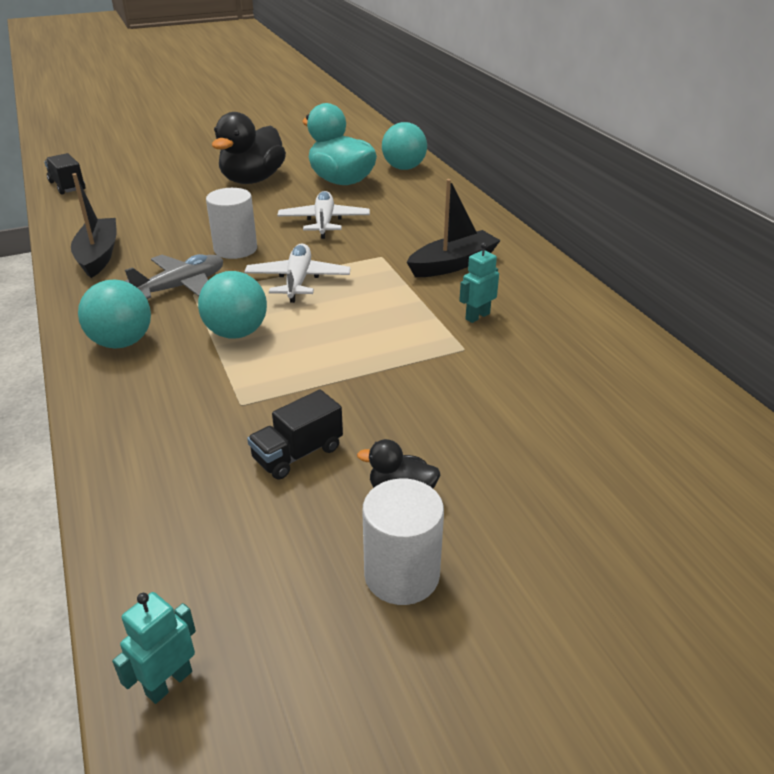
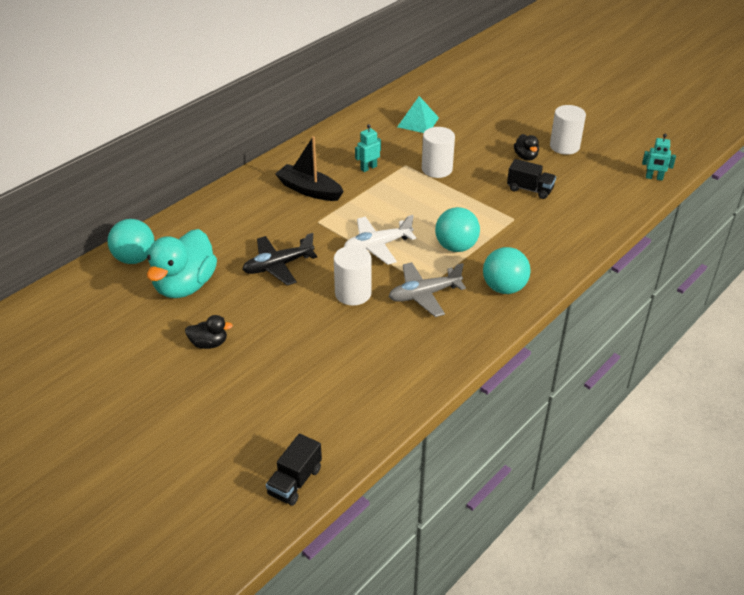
camera: 115 degrees left, 5 degrees up
(98, 255) = (414, 364): black boat -> none
(182, 286) = (424, 295): grey plane -> grey plane turned 45 degrees counterclockwise
(252, 180) = (209, 343): black duck -> black duck, size x0.48
(324, 222) = (278, 266): white plane -> black plane
(432, 374) = (437, 169): none -> white cylinder
(477, 316) = (368, 168): turquoise robot -> turquoise robot turned 120 degrees clockwise
(597, 400) = (418, 122): none -> turquoise pyramid

